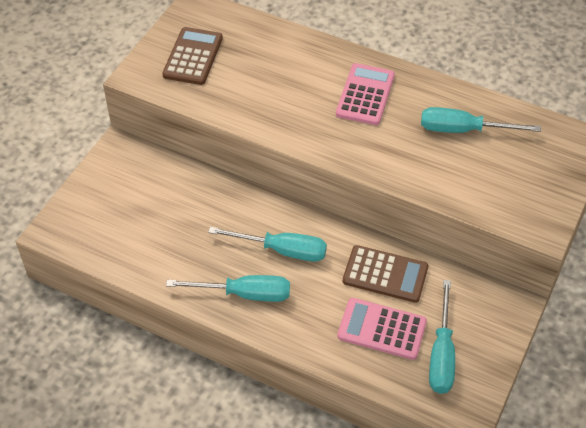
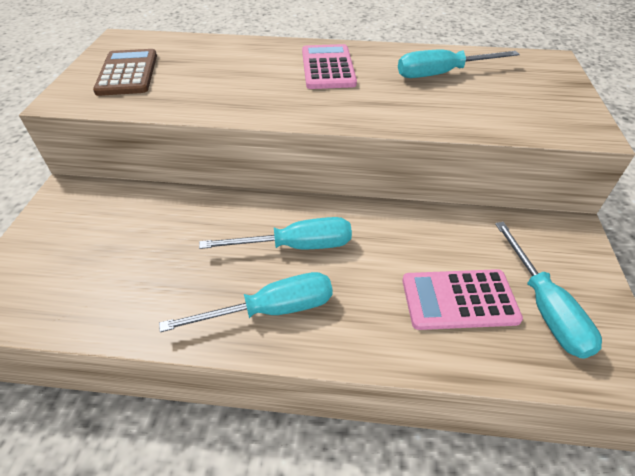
camera: 20 degrees left, 5 degrees down
(385, 274) = (424, 238): brown calculator -> none

